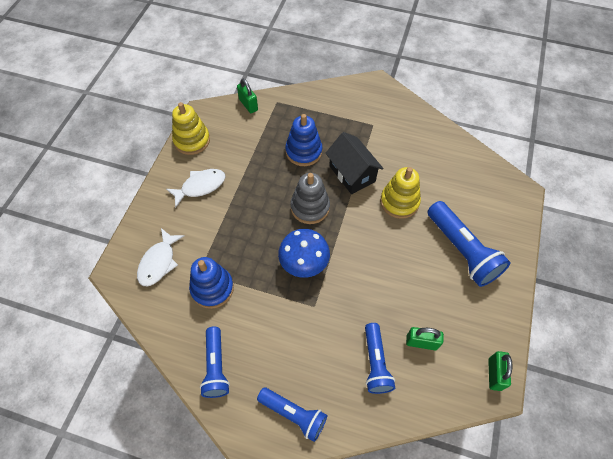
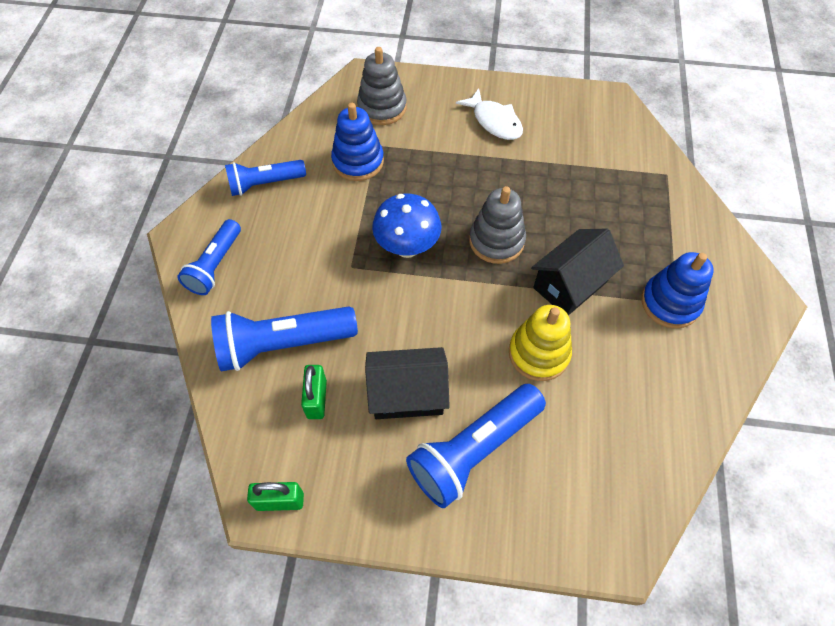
camera: 80 degrees right, 0 degrees up
(159, 262) = (382, 107): white fish -> grey stacking toy
(192, 140) = (561, 98): yellow stacking toy -> none
(248, 105) = (646, 143): green padlock -> none
(303, 151) = (588, 220): blue stacking toy -> blue stacking toy (670, 303)
(375, 363) = (283, 345): blue flashlight -> blue flashlight, size x1.55
(421, 283) = (407, 394): none -> black house

